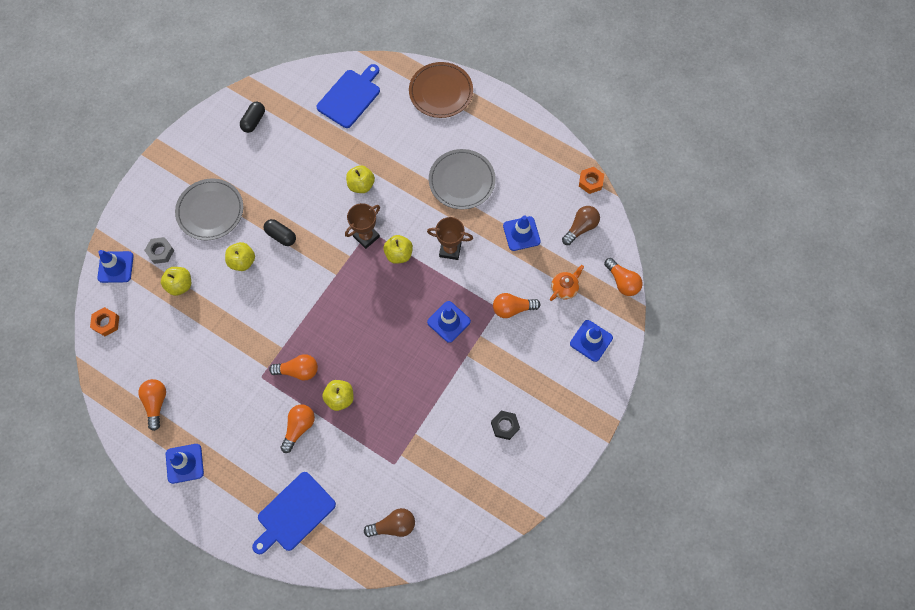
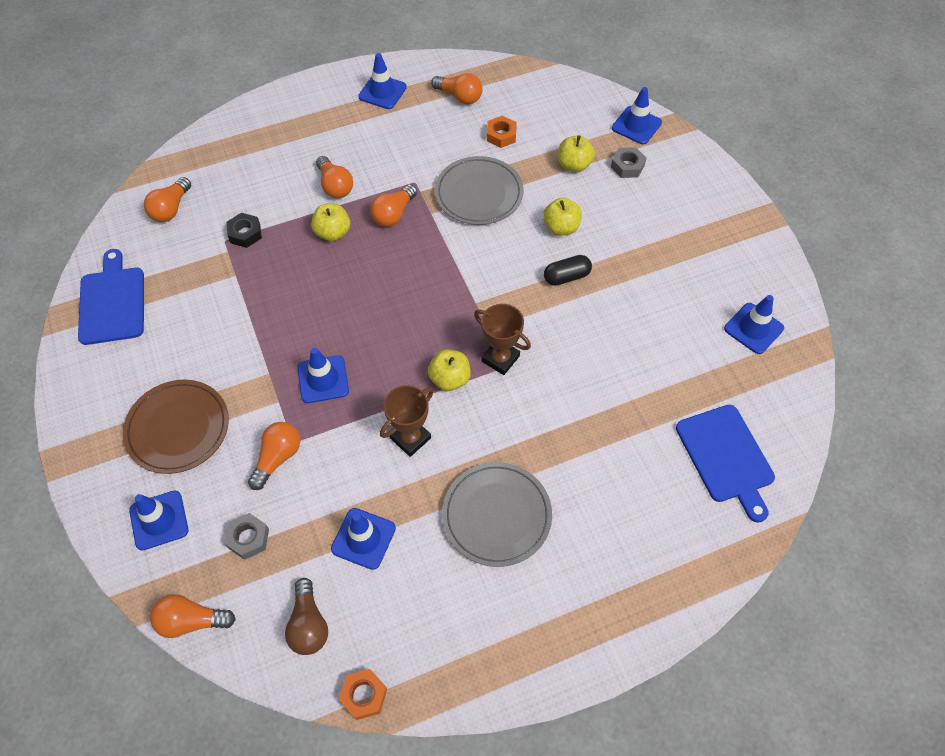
camera: 125 degrees right, 10 degrees down
(106, 323) = (576, 95): orange nut -> orange nut (501, 135)
(210, 211) = (649, 229): grey plate -> grey plate (479, 194)
(254, 121) = (753, 328): black capsule -> blue traffic cone
(294, 513) = (259, 144): blue cutting board -> blue cutting board (112, 302)
(361, 185) = (576, 393): yellow apple -> none
(366, 236) = (500, 358): brown trophy -> brown trophy turned 45 degrees counterclockwise
(393, 525) = (171, 209): brown light bulb -> orange light bulb
(441, 92) = (662, 582): brown plate -> brown plate (178, 428)
(505, 426) = (160, 360): black nut -> black nut (245, 233)
(564, 288) = (248, 538): orange teapot -> grey nut

